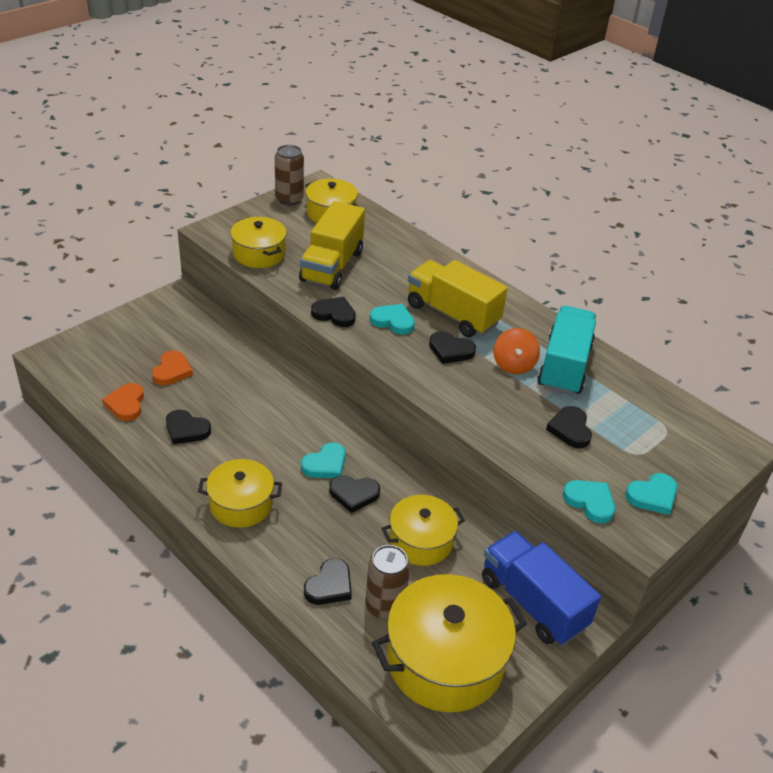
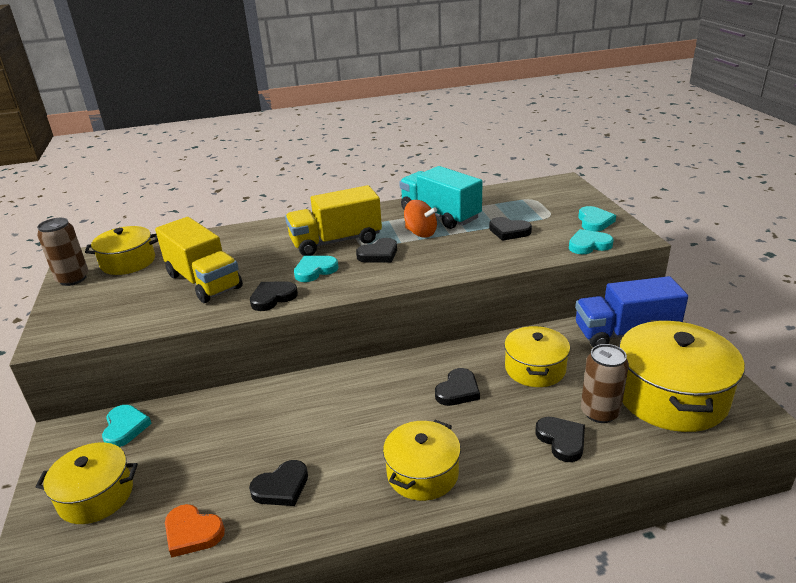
camera: 55 degrees left, 10 degrees down
(172, 371) = (178, 473): orange heart -> none
(259, 254) = (130, 318): yellow pot -> yellow pot (96, 496)
(325, 464) = (408, 397): turquoise heart -> turquoise heart (125, 428)

